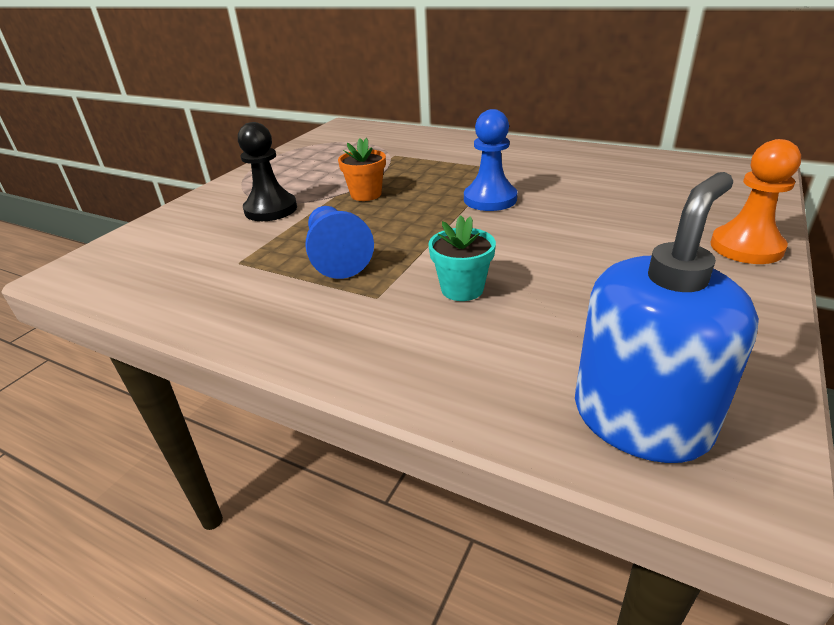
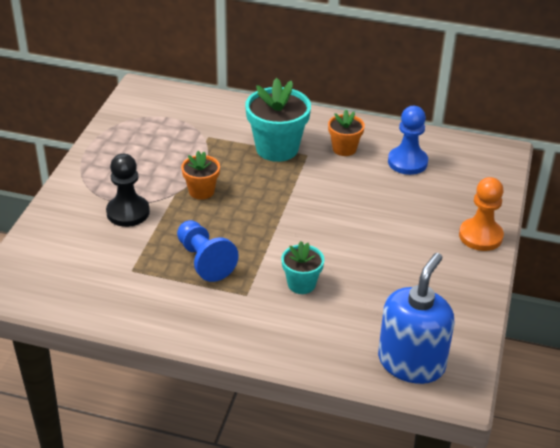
camera: 15 degrees left, 5 degrees up
(468, 164) = (277, 148): none -> turquoise flower pot
(490, 199) = (303, 194): blue pawn -> blue pawn (407, 162)
(549, 164) = (344, 149): none -> orange flower pot

